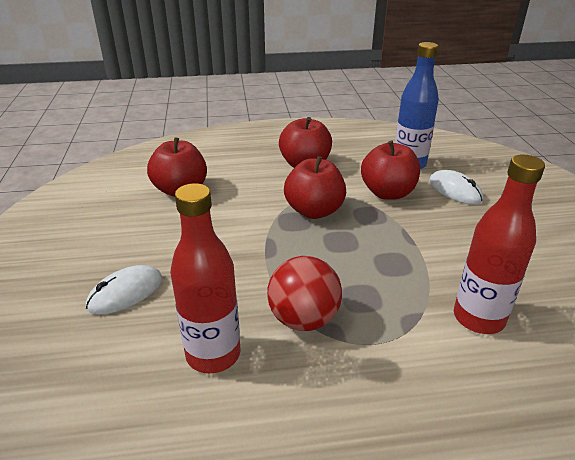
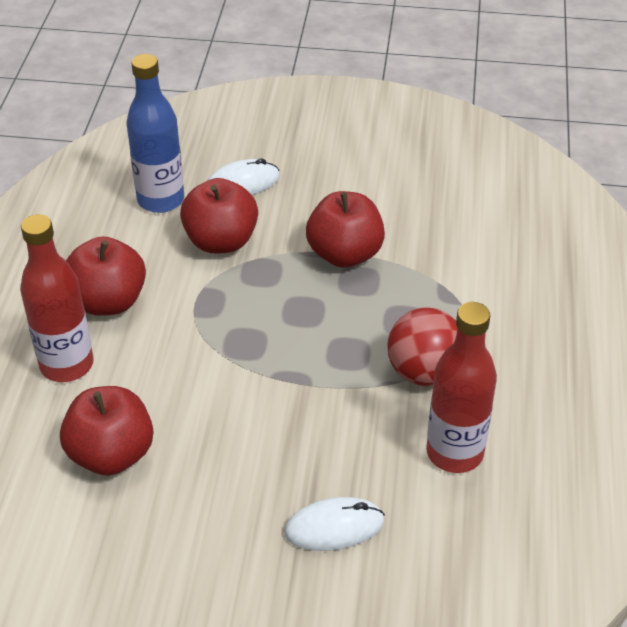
camera: 75 degrees left, 10 degrees up
(125, 293) = (334, 527): white mouse -> white mouse turned 75 degrees counterclockwise
(314, 211) = (231, 319): red apple -> red apple (345, 254)
(478, 318) = (456, 248): red bottle -> red bottle (67, 365)

